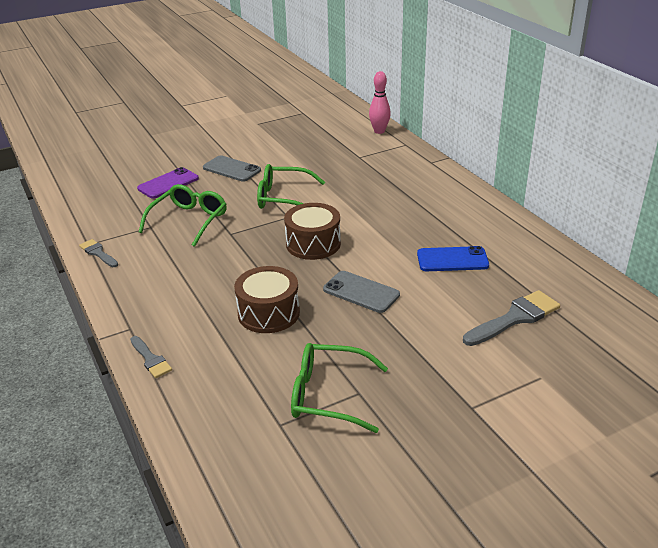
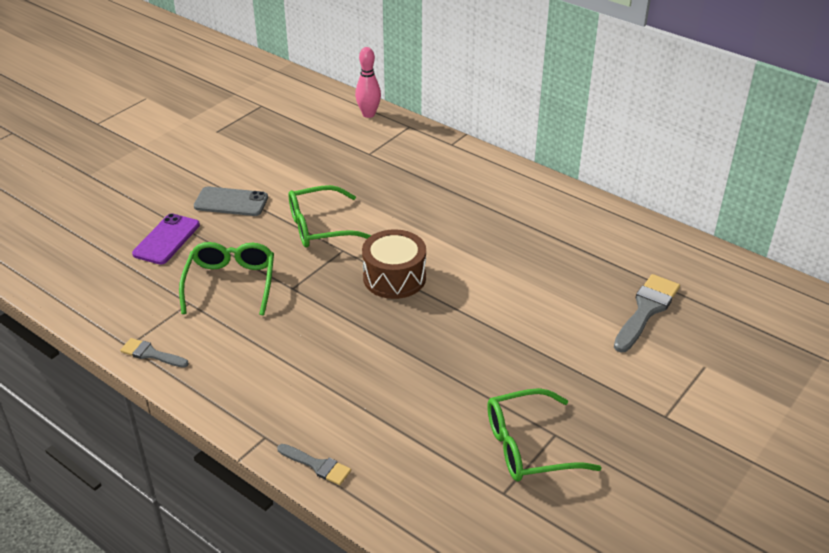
camera: 25 degrees left, 5 degrees up
(268, 313) = (405, 374): brown drum -> none
(361, 292) = (483, 322): grey phone -> none
(452, 260) = (548, 260): blue phone -> none

